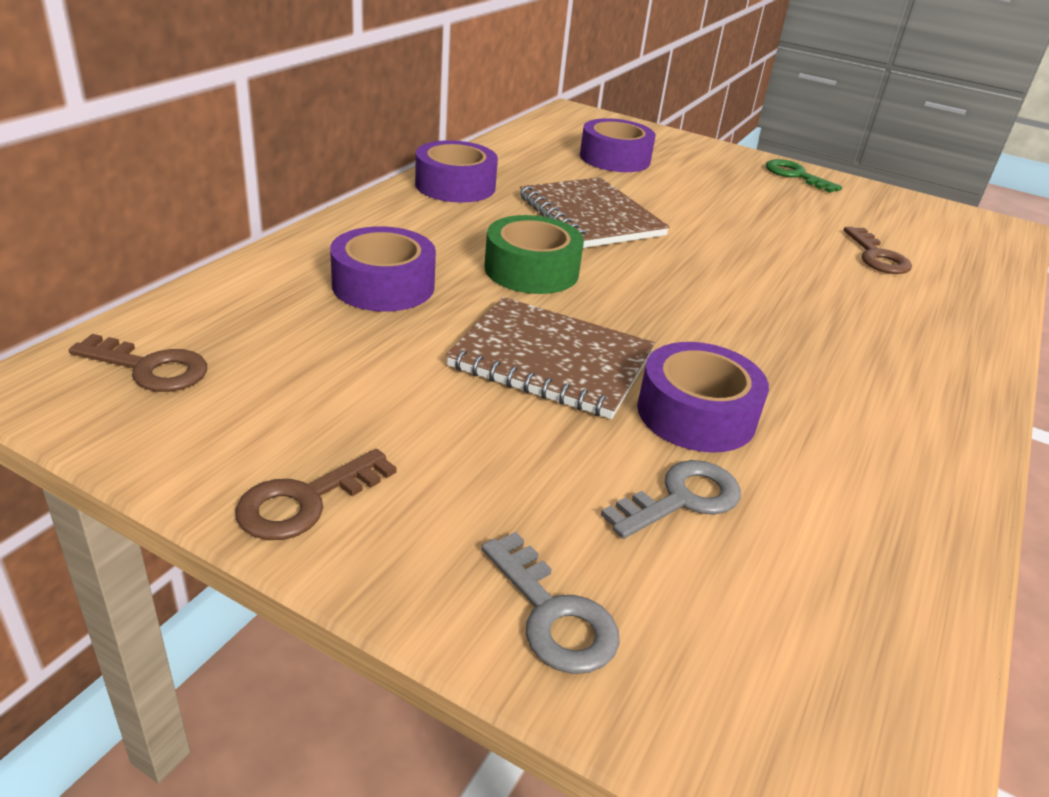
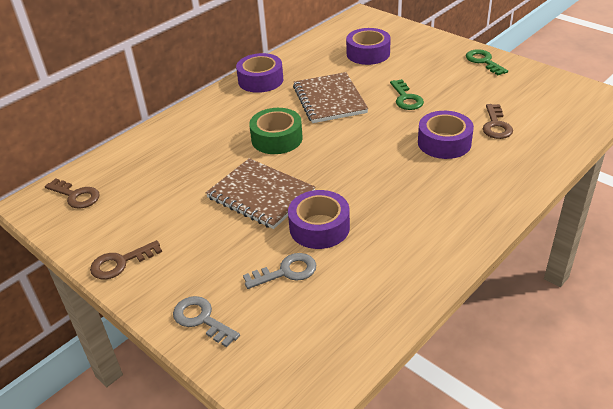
camera: 20 degrees right, 5 degrees up
(383, 285) = (195, 149): purple tape -> purple tape (444, 142)
(553, 615) = (201, 319): grey key -> grey key turned 150 degrees clockwise
(714, 218) = (406, 98): none -> green key

